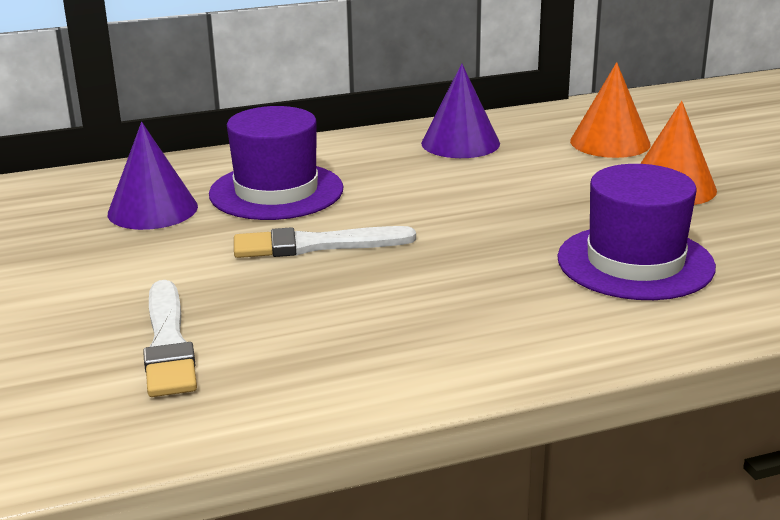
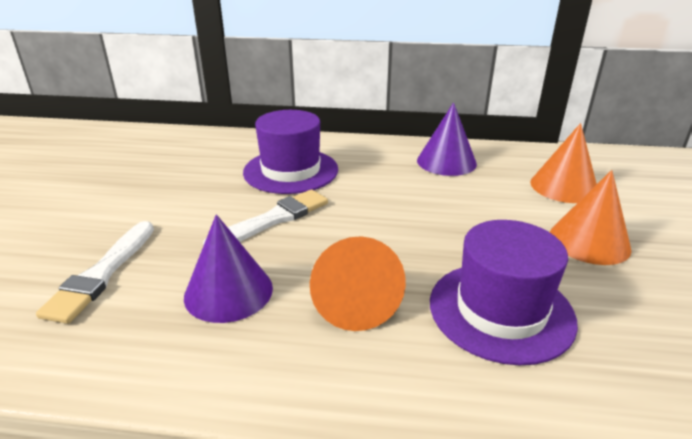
camera: 25 degrees right, 5 degrees up
(152, 210) = (207, 166): purple cone -> purple cone (228, 292)
(315, 245) = (273, 220): white brush -> white brush turned 120 degrees clockwise
(491, 293) = (355, 303): none -> orange cone

